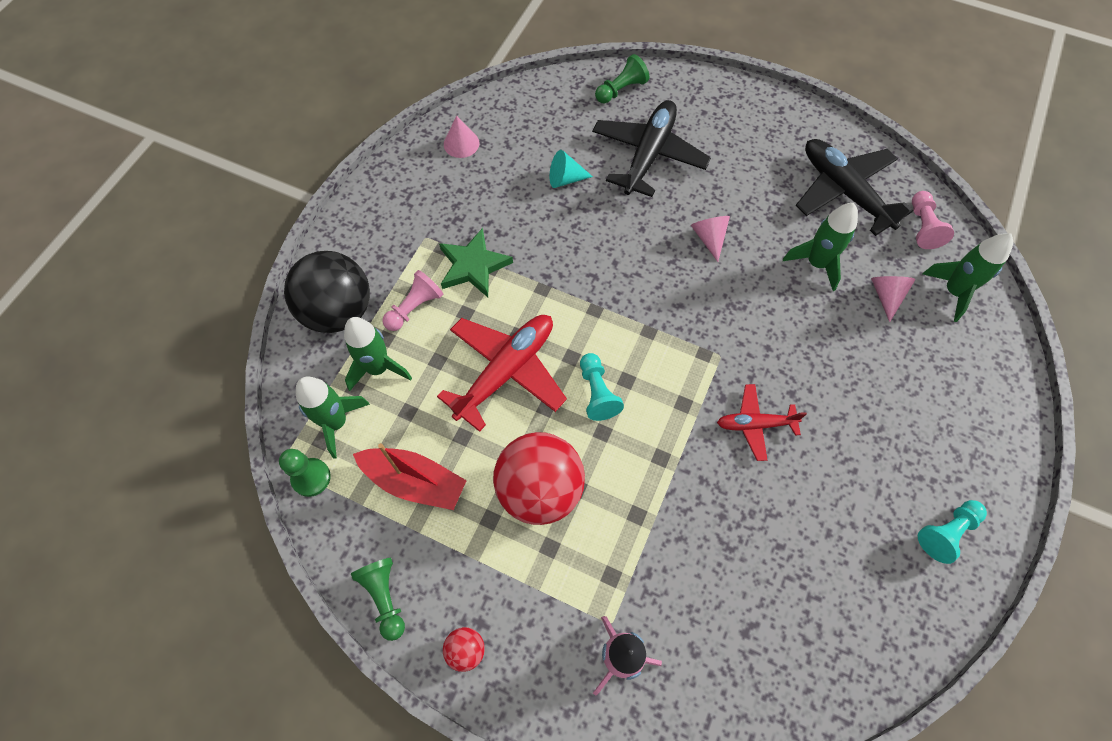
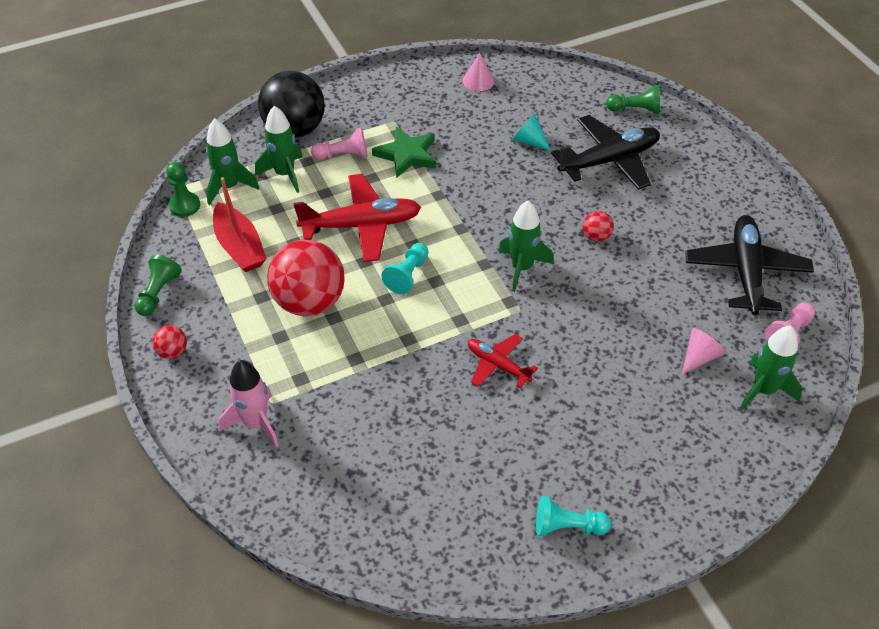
camera: 40 degrees right, 15 degrees down
(709, 238) = (596, 236): pink cone -> red ball
(816, 263) = (664, 302): green rocket -> green rocket (522, 268)

